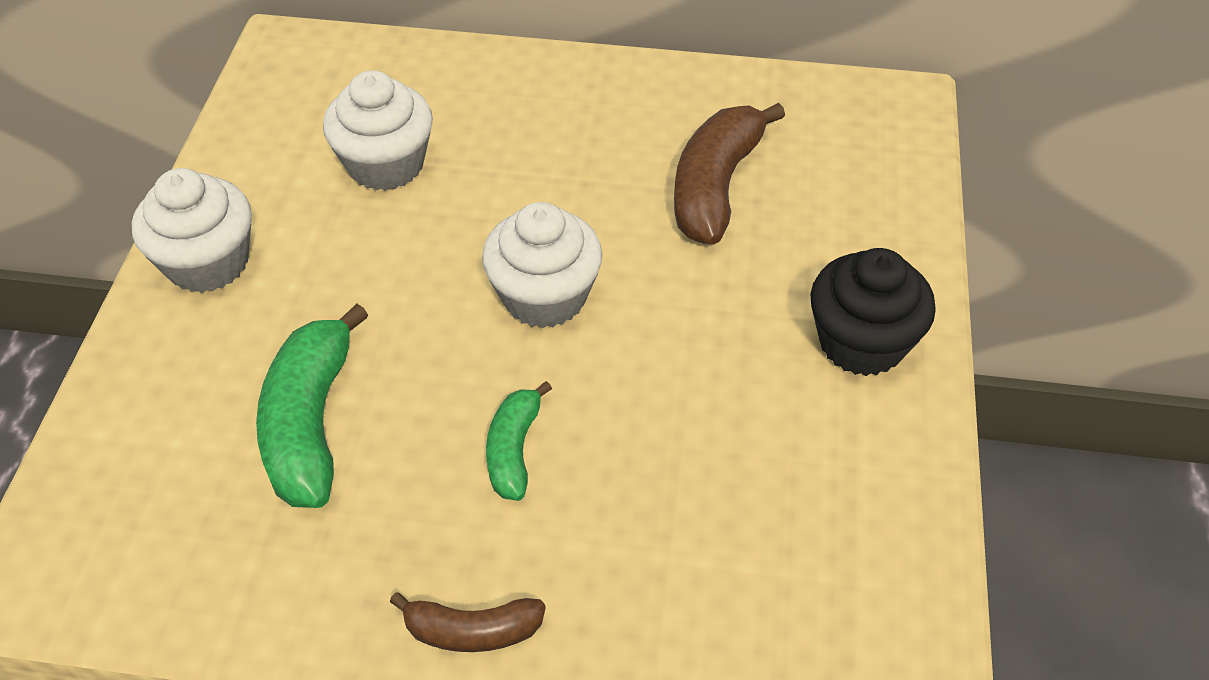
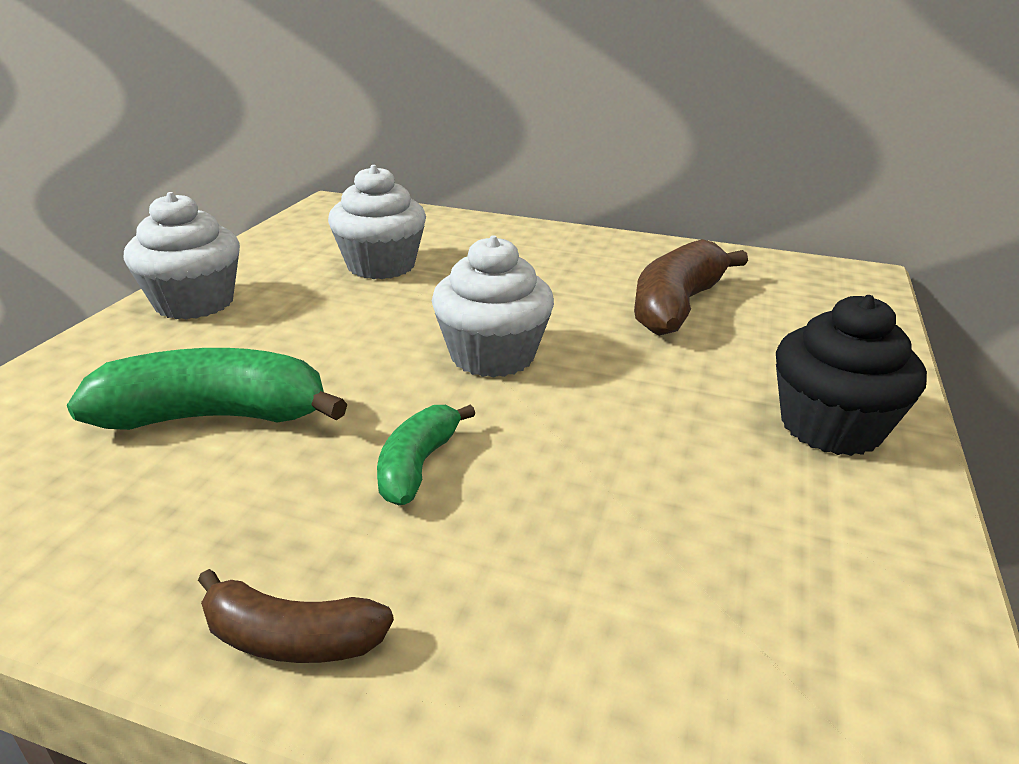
camera: 10 degrees right, 20 degrees down
(311, 424) = (215, 417): green banana -> green banana turned 75 degrees clockwise

